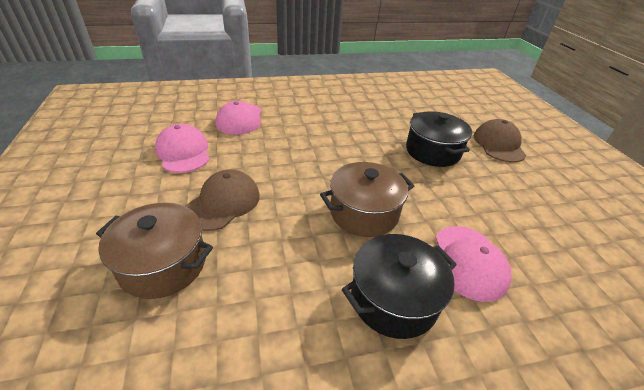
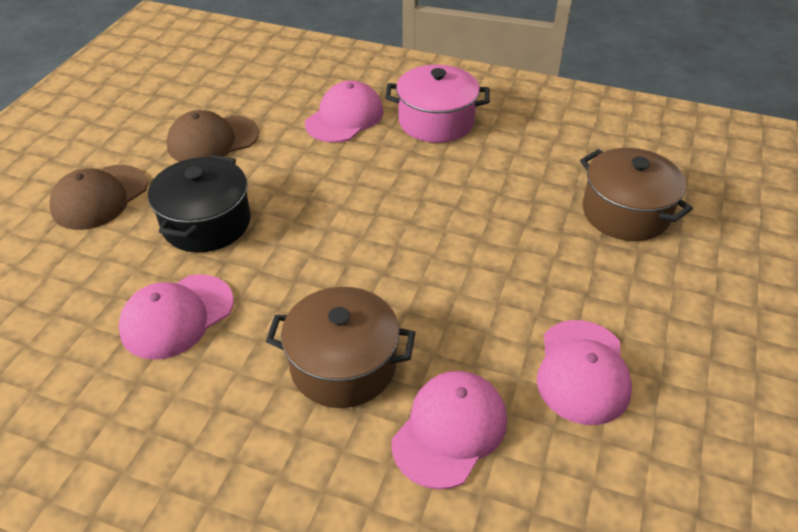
camera: 145 degrees left, 5 degrees up
(223, 203) = (546, 255): brown cap -> brown cap (212, 140)
(364, 212) = (392, 185): brown pot -> brown pot (343, 365)
(386, 117) = (177, 316): none -> pink cap
(393, 299) = (436, 121): black pot -> pink pot

